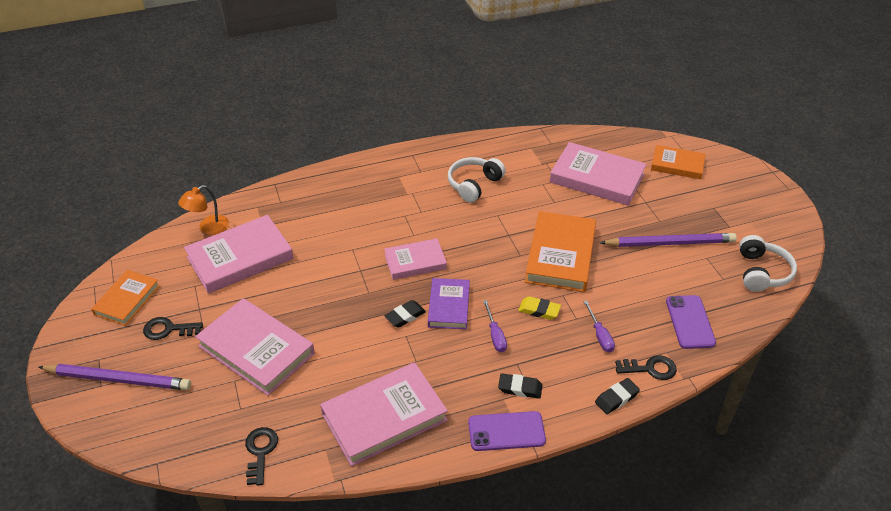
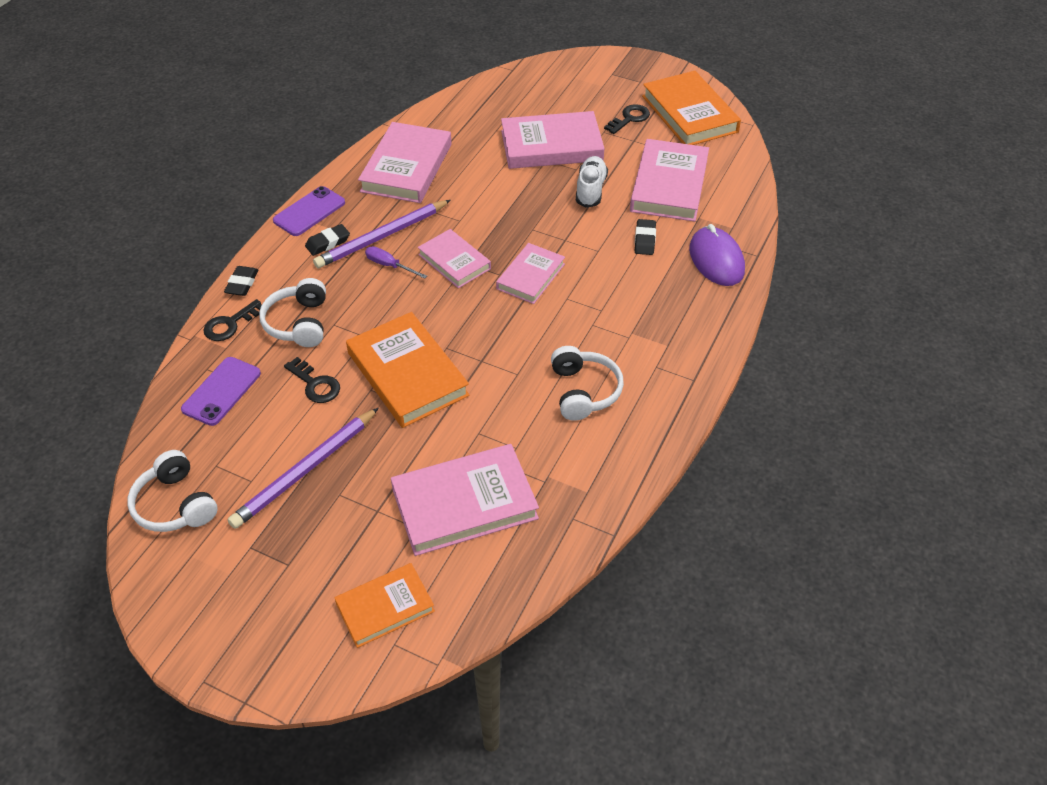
camera: 135 degrees right, 5 degrees up
(118, 379) = (608, 82): purple pencil -> purple pencil (382, 237)
(127, 300) = (689, 114): orange book -> orange book, size x1.64
(208, 228) = (734, 187): orange lamp -> none
(260, 452) = (460, 107): black key -> black key (315, 384)
(290, 292) = (590, 190): none -> white shoe
(299, 197) = (716, 260): none -> purple mouse
(405, 316) = (479, 232): black eraser -> black eraser (644, 240)
(449, 306) = (454, 262): purple book -> pink book
(539, 310) = (373, 309): yellow eraser -> none
(600, 335) = (298, 323): purple screwdriver -> white headphones
(690, 322) = (221, 391): purple phone -> purple phone turned 75 degrees clockwise

